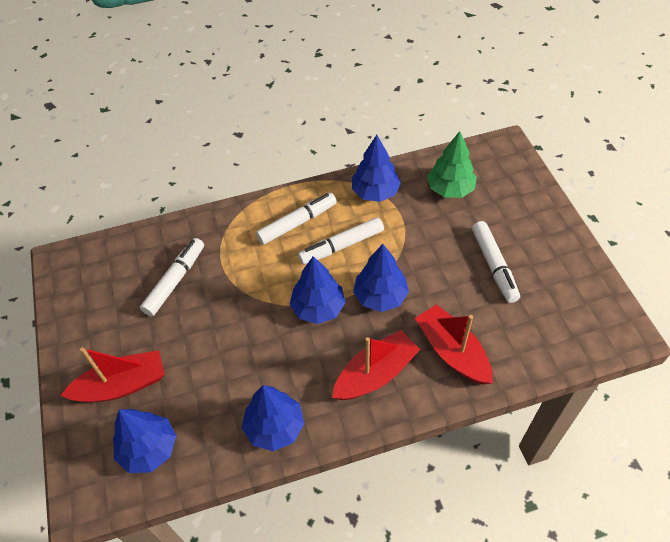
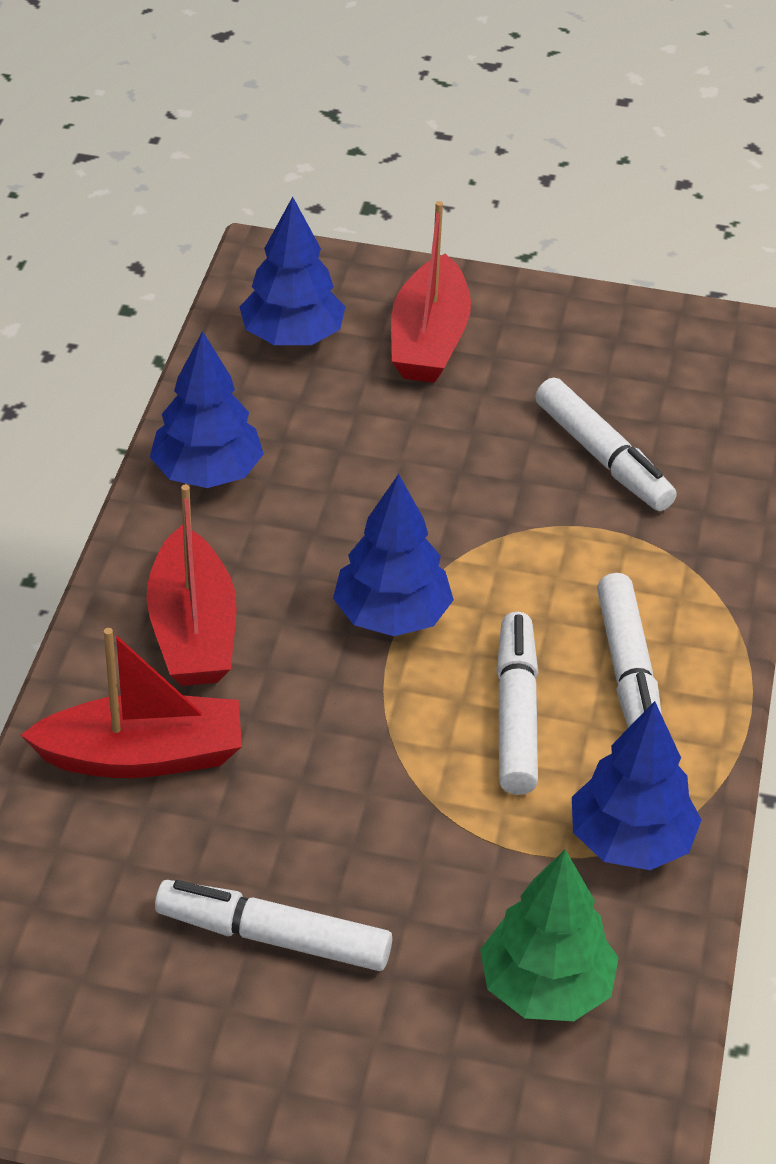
camera: 115 degrees right, 10 degrees down
(380, 296) = (346, 714): blue tree -> none

